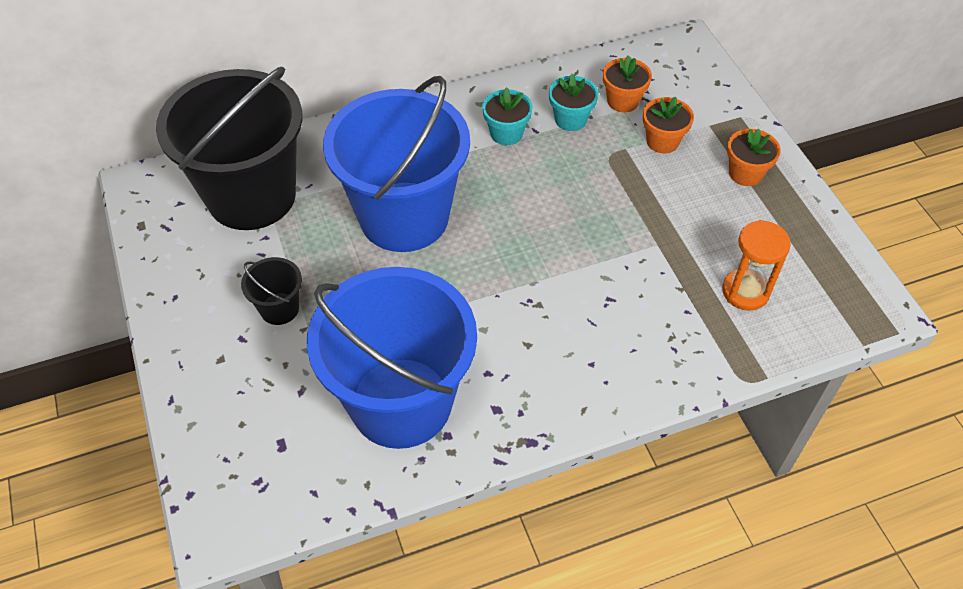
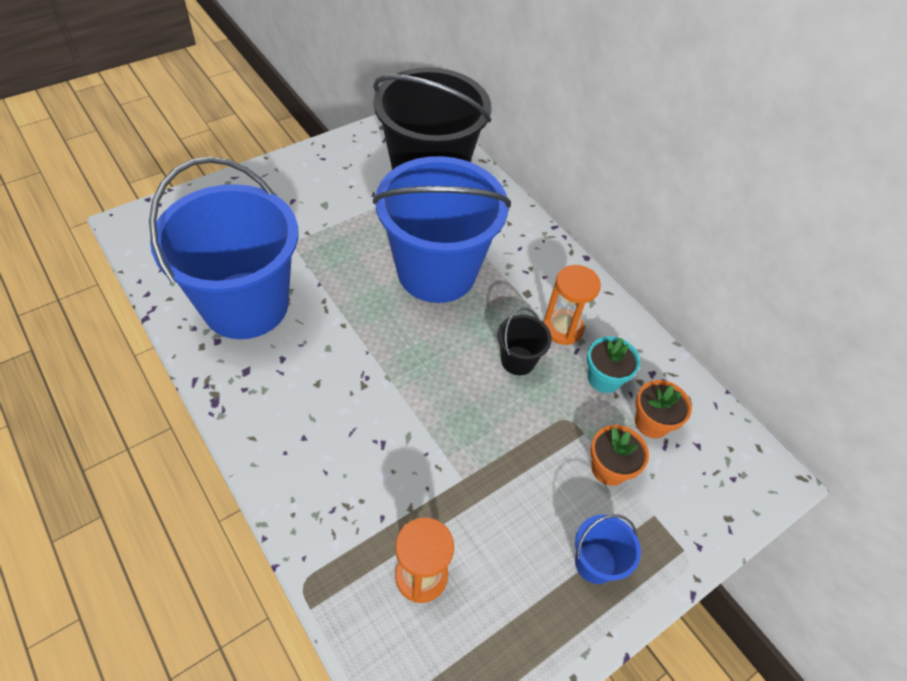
camera: 70 degrees right, 0 degrees up
(279, 309) = (323, 215): black bucket -> black bucket (518, 360)
(506, 133) = (562, 328): turquoise flower pot -> orange hourglass
(745, 173) = (595, 563): orange flower pot -> blue bucket

